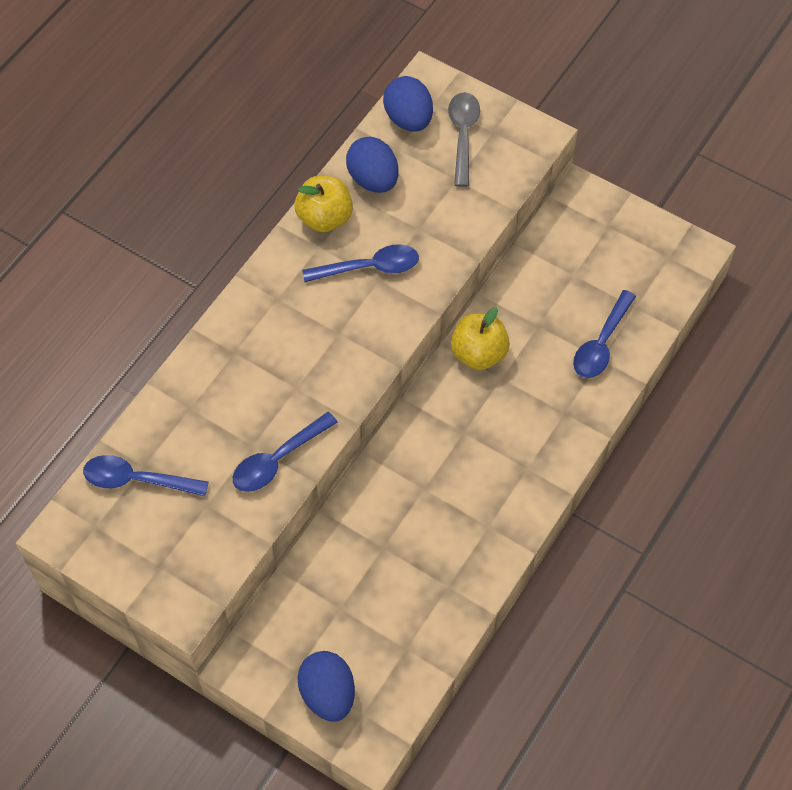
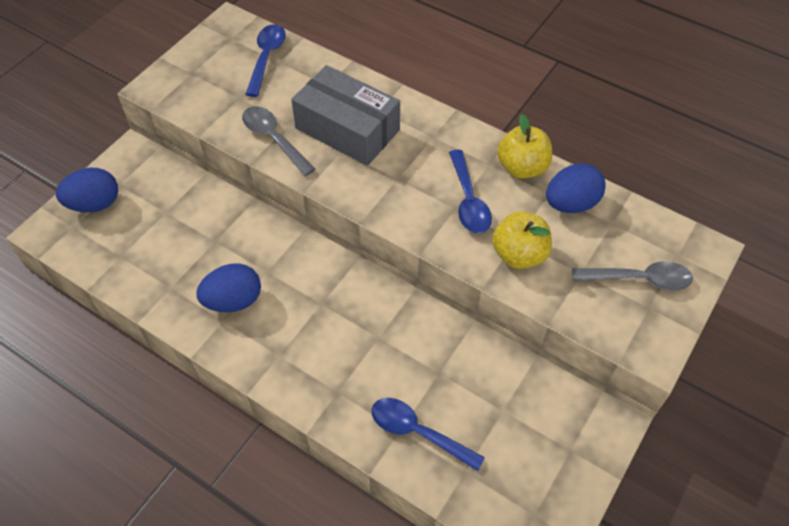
camera: 90 degrees right, 5 degrees down
(264, 383) = (347, 129): none -> grey box
(278, 460) = (274, 139): blue spoon -> grey spoon
(408, 119) = (650, 233): blue egg -> blue egg (233, 301)
(479, 354) = (406, 318): yellow apple -> yellow apple (519, 254)

